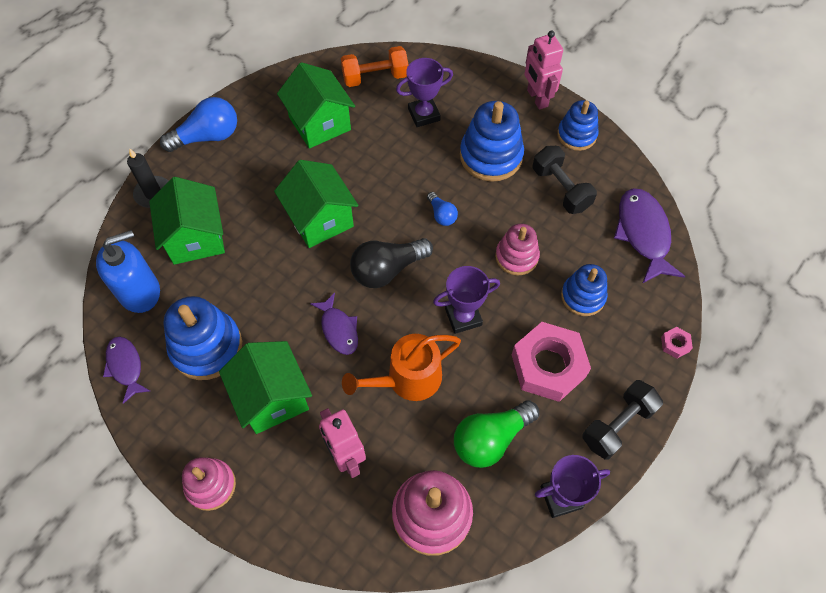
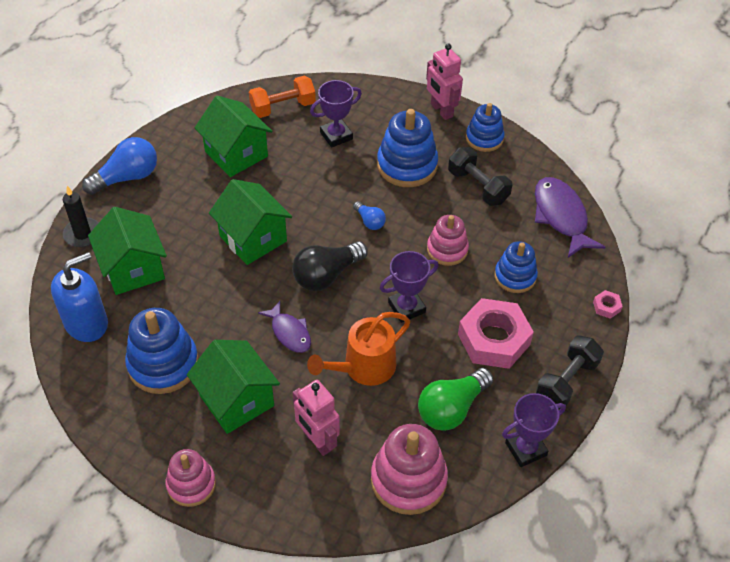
camera: 10 degrees left, 10 degrees down
(125, 366) = (85, 391): purple fish -> none

